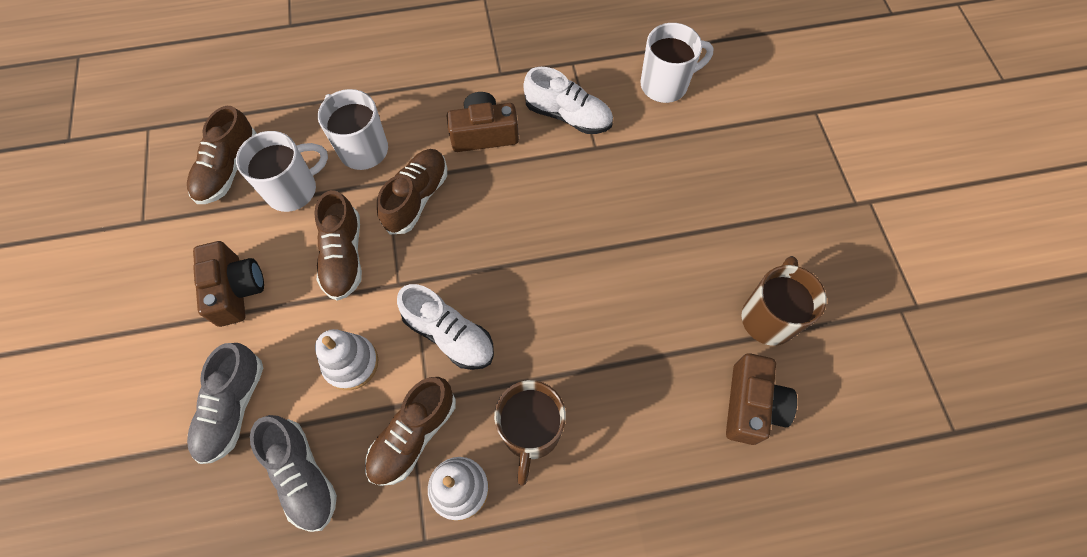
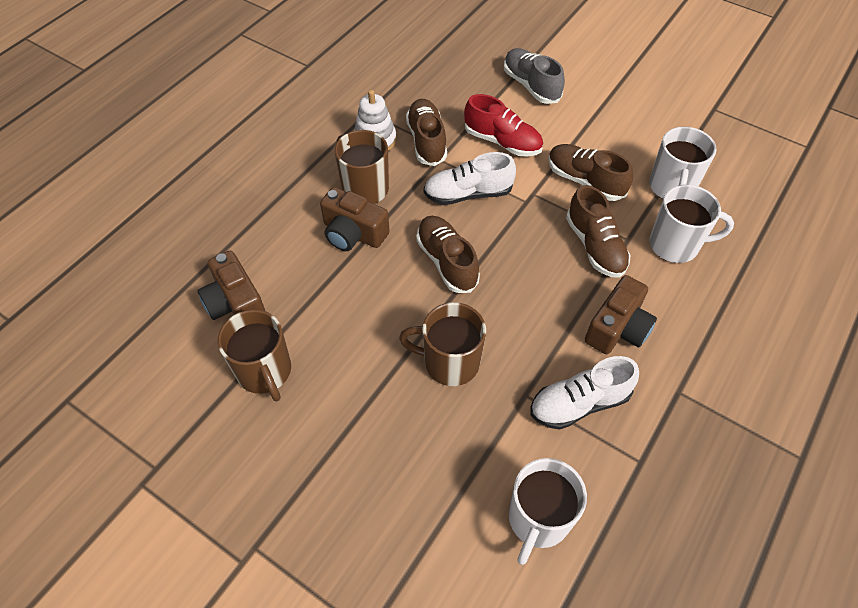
camera: 135 degrees right, 10 degrees down
(228, 169) = (725, 166): brown shoe -> brown shoe (447, 261)
(236, 290) = (612, 123): brown camera -> brown camera (353, 233)
(302, 475) = (459, 90): grey shoe -> none
(351, 363) = (502, 142): white stacking toy -> red shoe
(623, 208) = (449, 362): none -> brown mug

